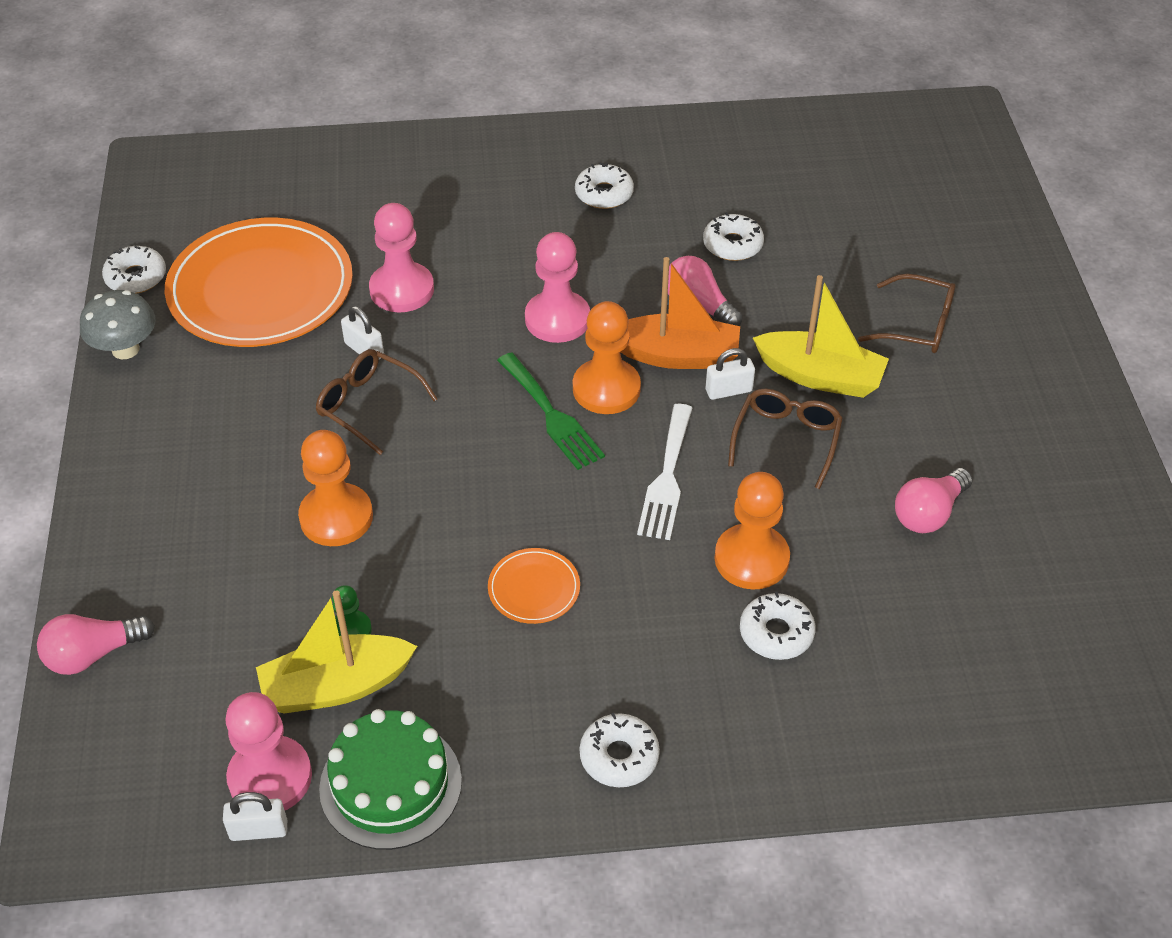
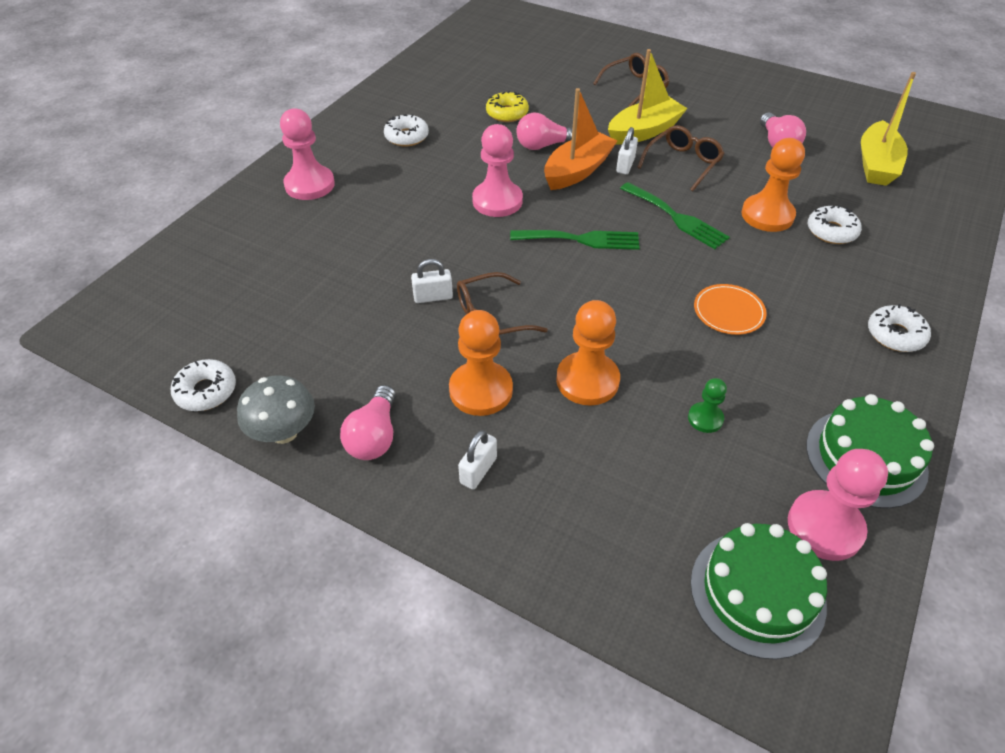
camera: 55 degrees left, 0 degrees up
(93, 654) = (622, 598): pink light bulb -> pink light bulb (374, 436)
(157, 749) = (757, 593): none -> green cake
(259, 830) = (875, 556): white padlock -> white padlock (478, 470)
(261, 288) = (308, 323): orange plate -> none
(336, 686) = (755, 450): yellow boat -> yellow boat (876, 165)
(402, 290) = (393, 254): pink pawn -> pink pawn (309, 185)
(606, 389) = (579, 208): orange pawn -> orange pawn (481, 390)
(667, 478) = (676, 217): white fork -> green fork
(732, 245) = (507, 113): white donut -> yellow donut
(786, 439) = (683, 163): brown glasses -> brown glasses turned 75 degrees clockwise

